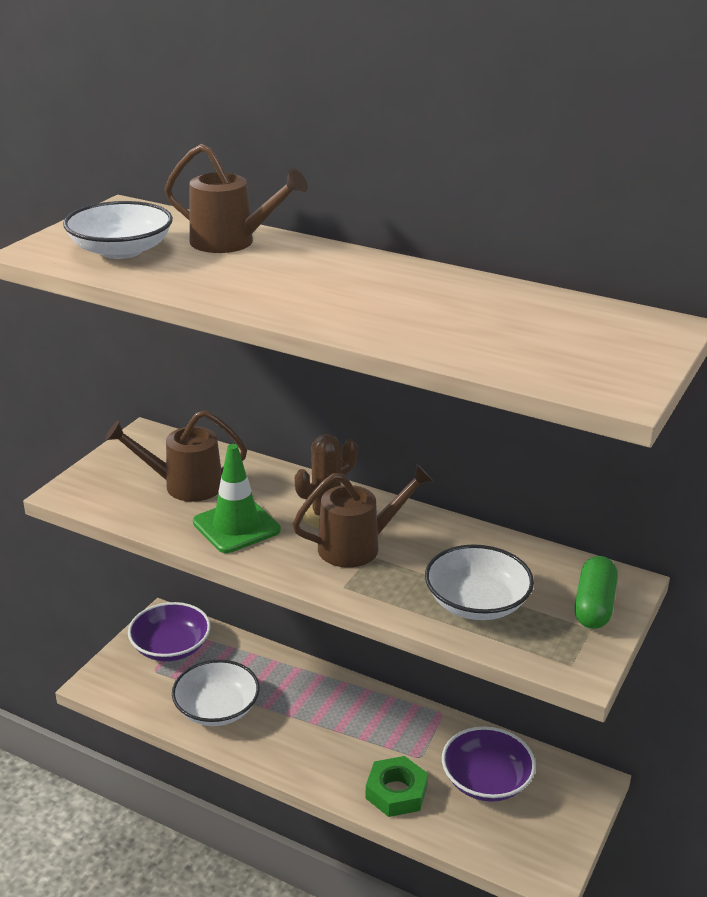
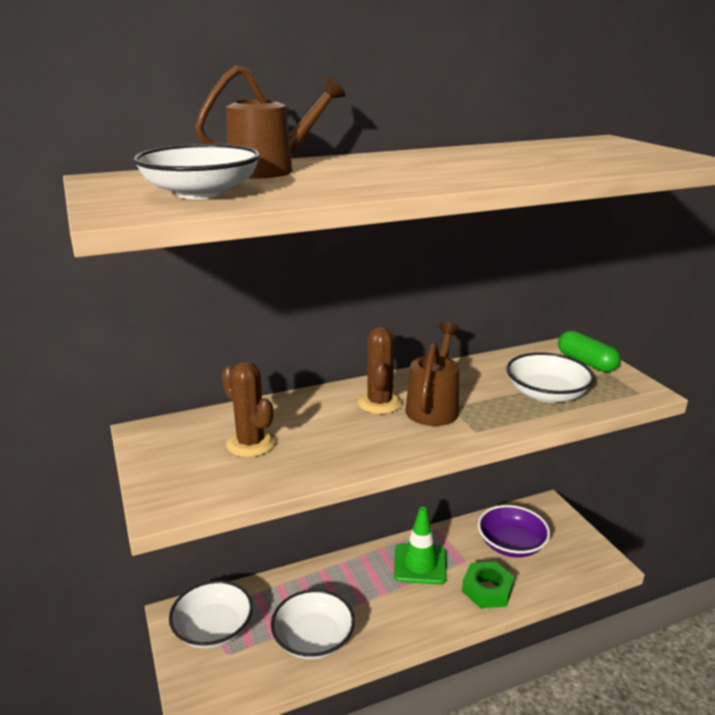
camera: 50 degrees left, 5 degrees down
(171, 647) = (213, 628): purple bowl -> white bowl
(184, 485) = (251, 443): brown watering can -> brown cactus
(236, 526) = (342, 443): green traffic cone -> green traffic cone (420, 564)

